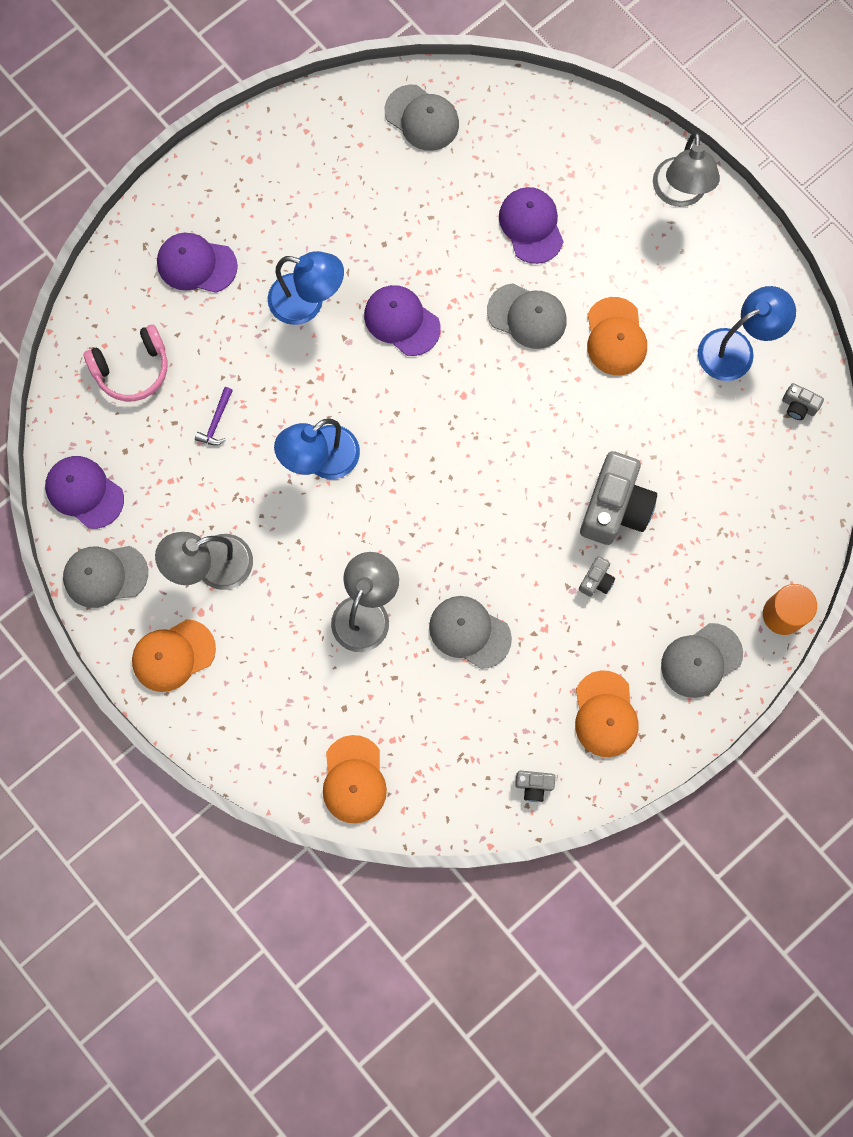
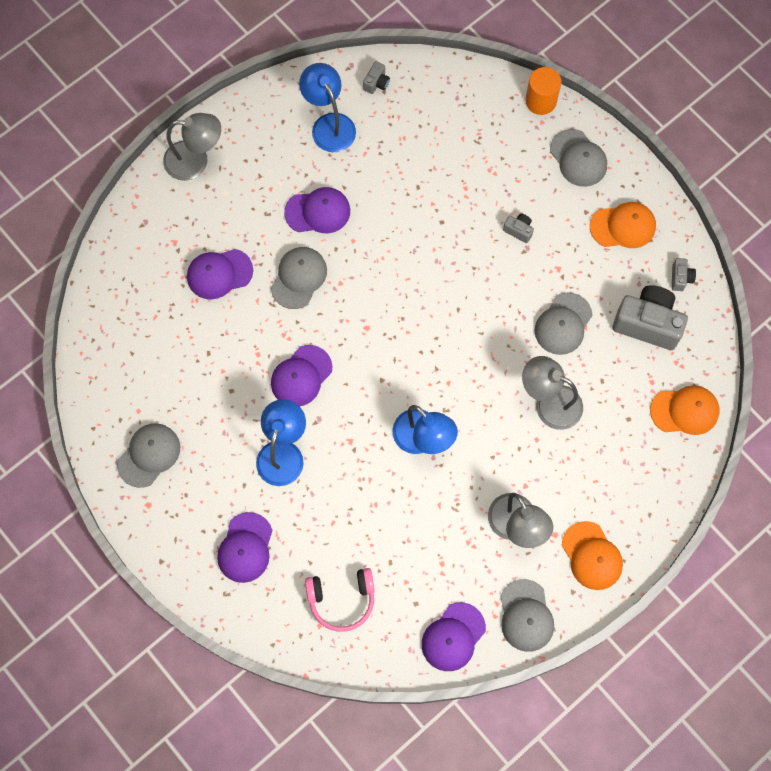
camera: 90 degrees left, 5 degrees down
(132, 369) = (342, 600): pink headphones -> pink headphones turned 105 degrees clockwise
(216, 421) = (389, 526): purple hammer -> none
(422, 118) = (116, 360): grey cap -> grey cap (149, 455)
(615, 337) = (318, 211): orange cap -> purple cap
(615, 507) = (459, 215): grey camera -> grey camera (647, 323)

